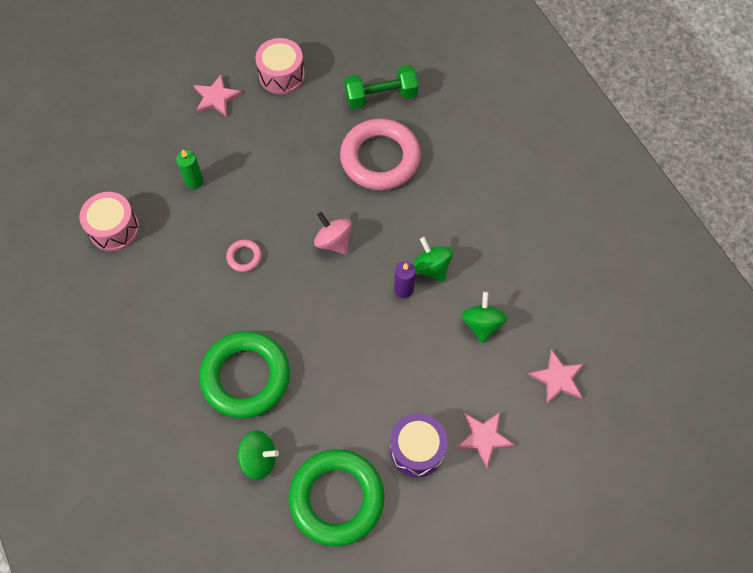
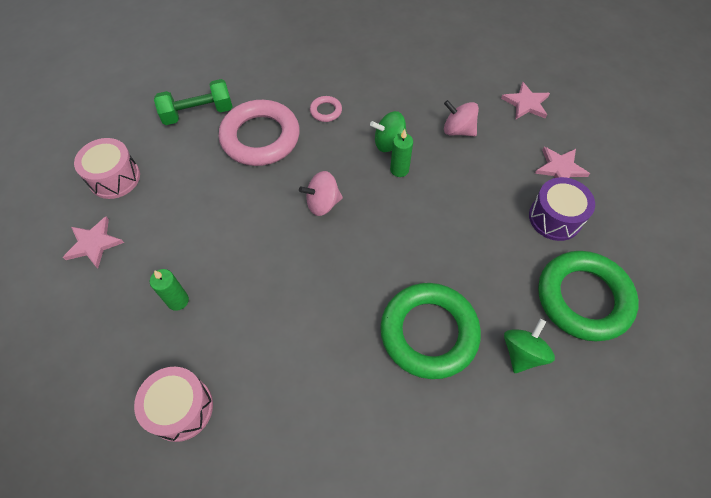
camera: 65 degrees left, 5 degrees down
(244, 257) = (295, 285): pink ring -> pink ring (326, 111)
(381, 96) = (198, 113): green dumbbell -> green dumbbell turned 60 degrees clockwise
(404, 289) = (399, 170): purple candle -> green candle
(482, 324) = (458, 130): green spinning top -> pink spinning top

